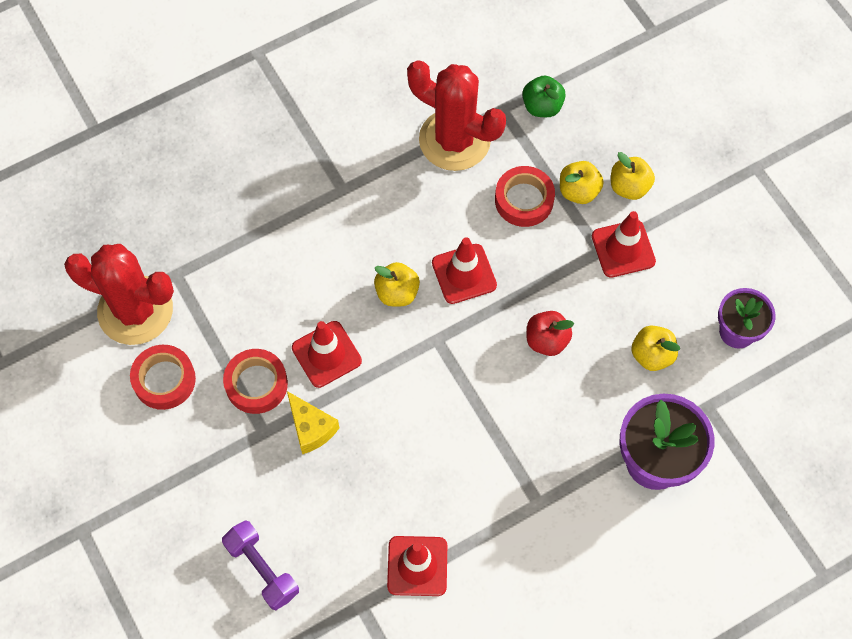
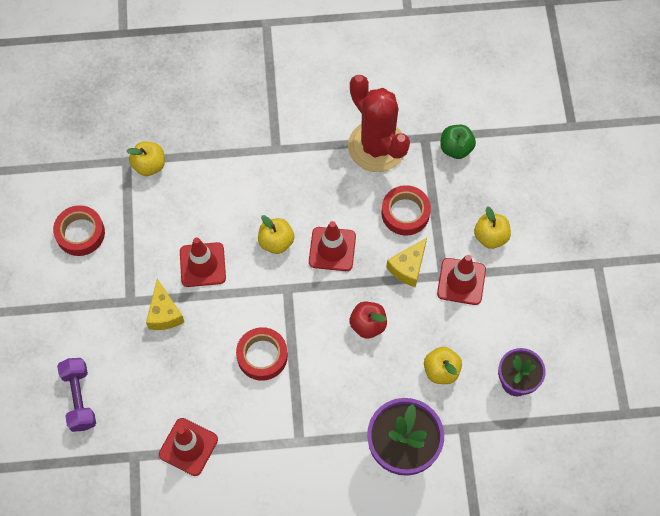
camera: 25 degrees right, 0 degrees up
(135, 310) = (85, 175): red cactus -> none
(256, 384) = (142, 264): red tape -> red tape (262, 356)
(557, 258) = (408, 267): none -> yellow cheese
(578, 191) = (450, 223): yellow apple -> yellow apple (149, 165)

